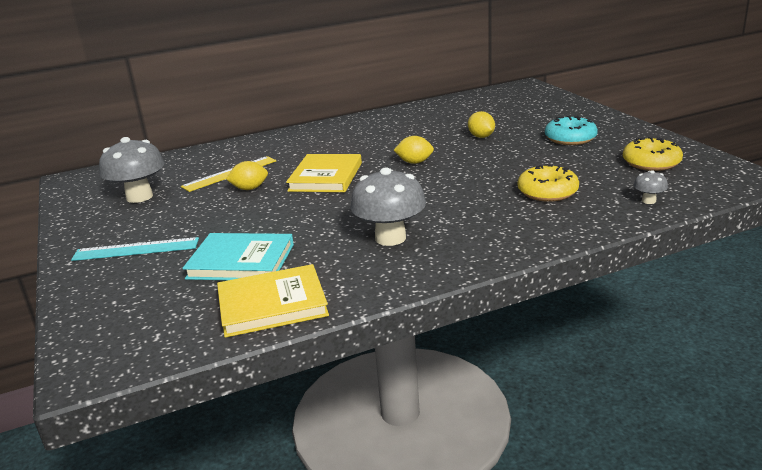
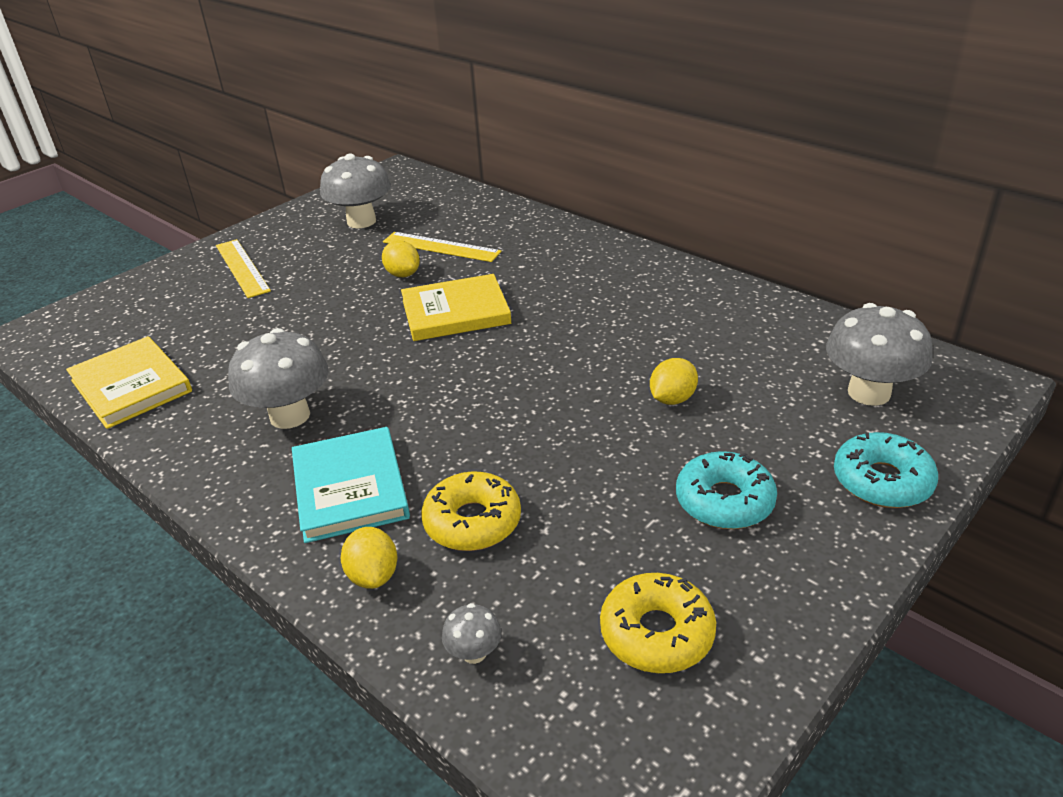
camera: 65 degrees right, 10 degrees up
(136, 249) = (242, 268): turquoise ruler -> yellow ruler
(241, 261) = (221, 335): turquoise book -> turquoise book (350, 488)
(414, 162) = (534, 365): yellow lemon -> yellow lemon (373, 575)
(513, 103) = (869, 393): none -> grey mushroom
(577, 111) = (882, 481): none -> turquoise donut

